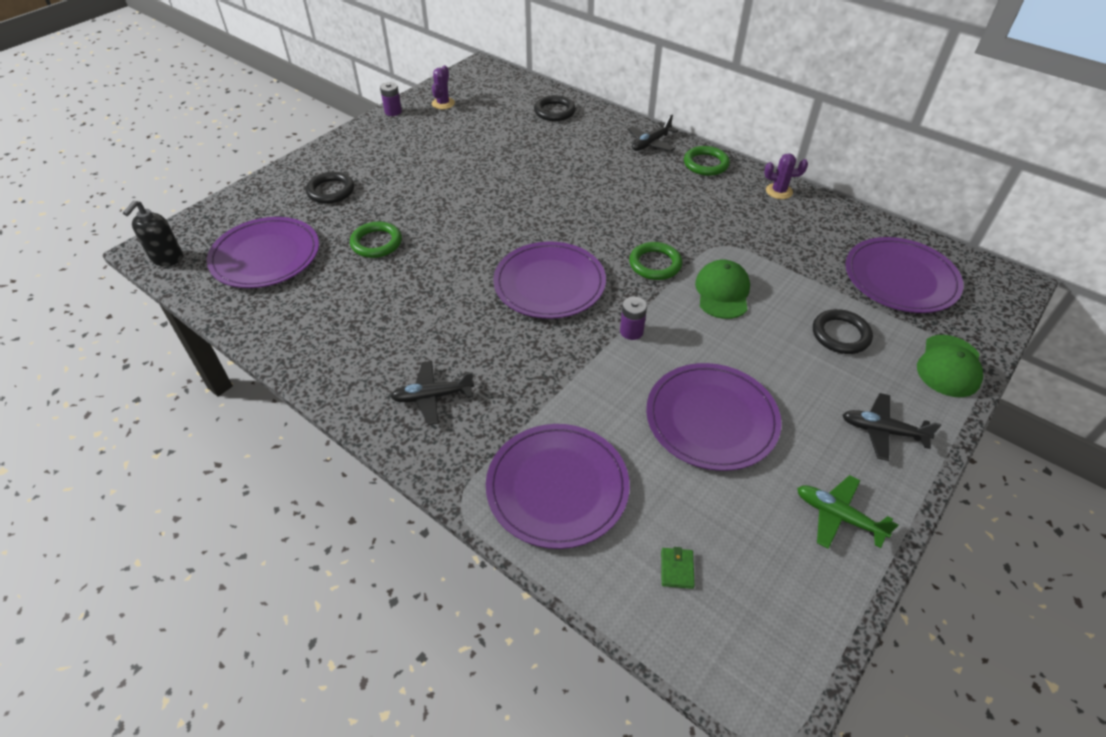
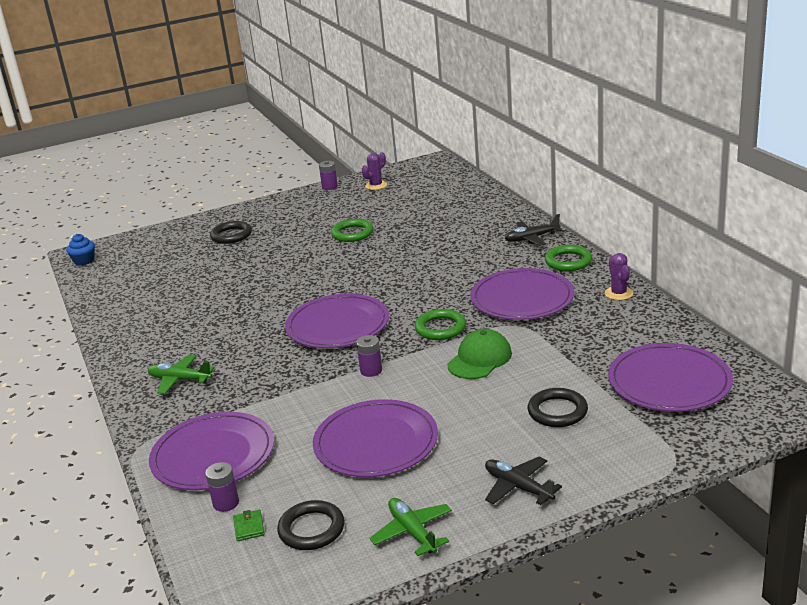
camera: 30 degrees right, 20 degrees down
(167, 258) = (84, 261): black soap dispenser -> blue cupcake
(265, 256) = (148, 270): purple plate -> purple plate (522, 298)
(376, 243) = (232, 275): green ring -> green ring (352, 233)
(432, 397) = (179, 380): black plane -> green plane
(554, 111) = (467, 203): black ring -> black ring (311, 529)
(625, 546) = (226, 503): none -> purple battery
(677, 569) = (249, 527): green wallet -> green wallet turned 45 degrees counterclockwise
(779, 191) = (619, 293): purple cactus -> purple cactus turned 45 degrees clockwise
(949, 366) = (641, 457): green cap -> none

